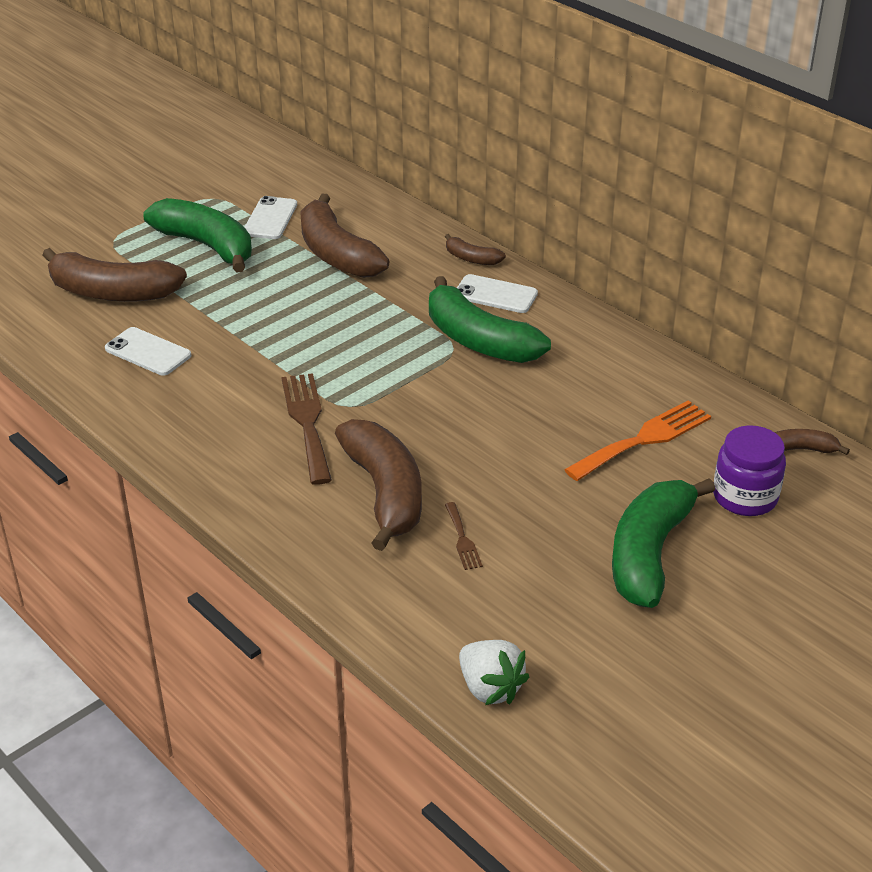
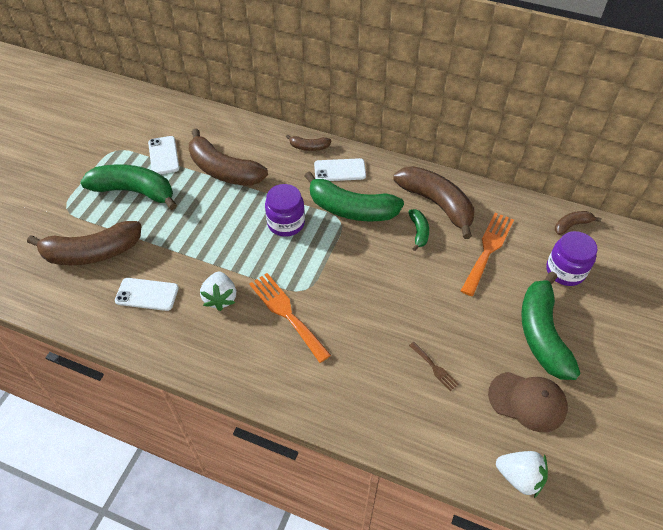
camera: 25 degrees left, 15 degrees up
(235, 382) = (220, 298): none -> white strawberry
(307, 422) = (286, 313): brown fork -> orange fork
(377, 330) = (286, 223): none -> purple jar
(385, 492) = (368, 350): brown banana -> brown banana (436, 203)
(556, 391) = (419, 232): none -> green banana
(567, 617) = (527, 401): none -> brown cap

